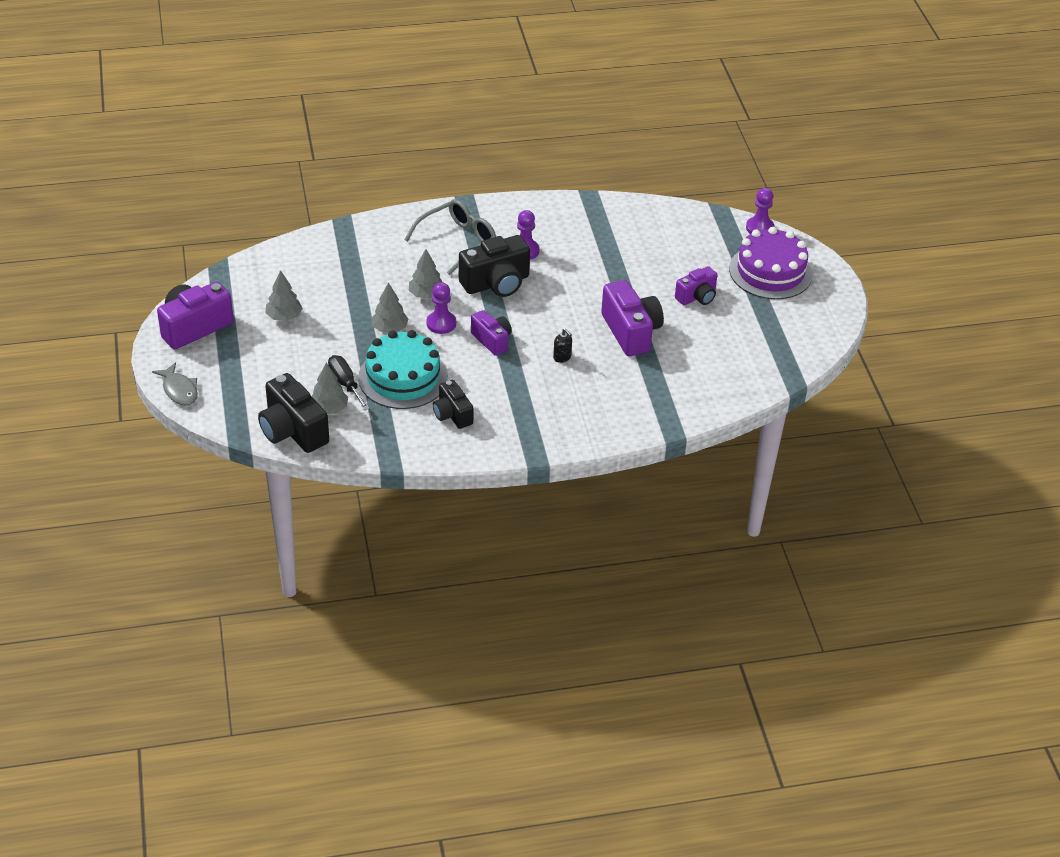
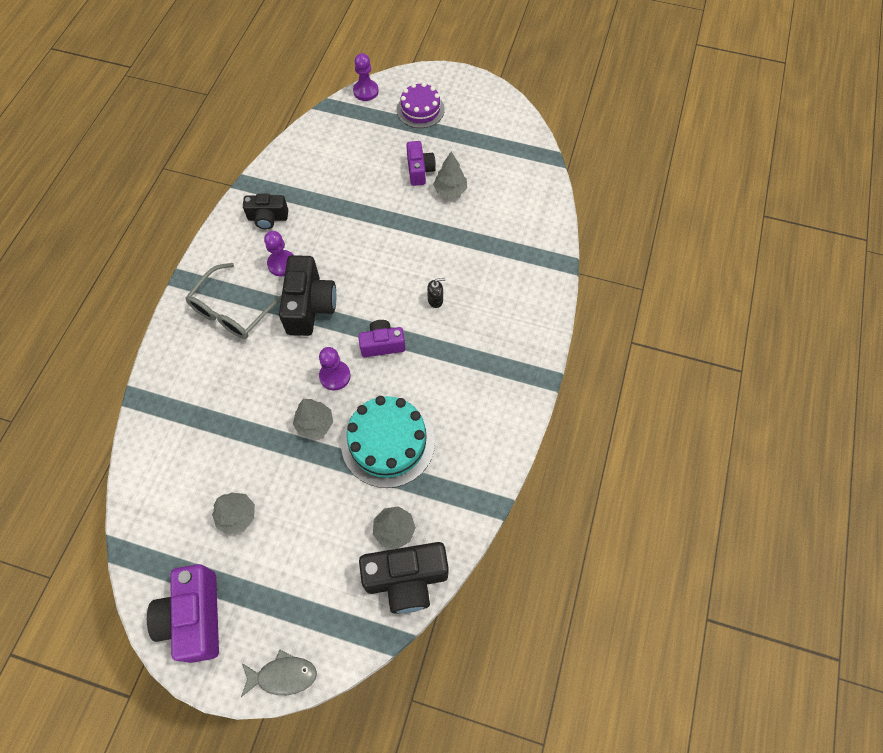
camera: 60 degrees left, 20 degrees up
(345, 383) = (367, 499): black screwdriver -> none
(426, 294) = (288, 371): grey tree -> grey tree (450, 190)
(452, 414) = (460, 422): black camera -> black camera (268, 218)
(458, 241) = (233, 311): grey glasses -> grey glasses turned 135 degrees counterclockwise
(631, 332) = (433, 235): purple camera -> none
(770, 271) = (420, 110): purple cake -> purple cake, size x0.64

